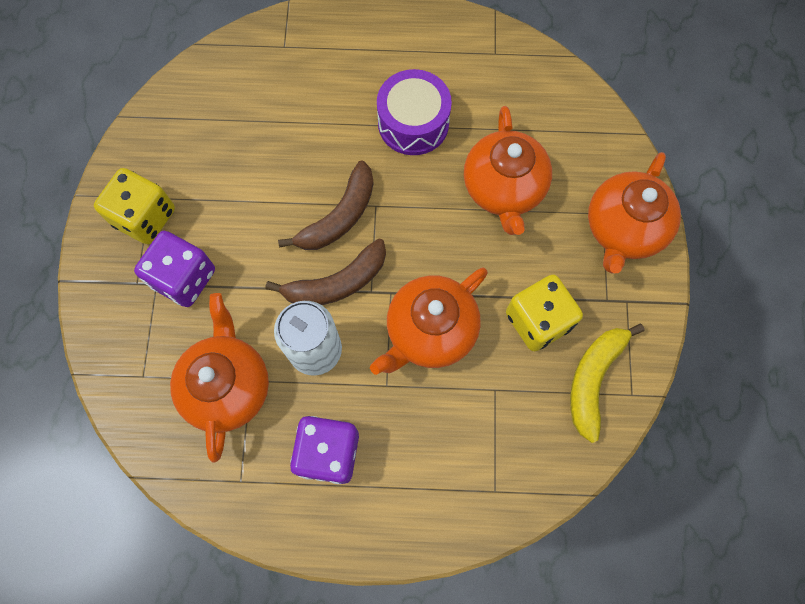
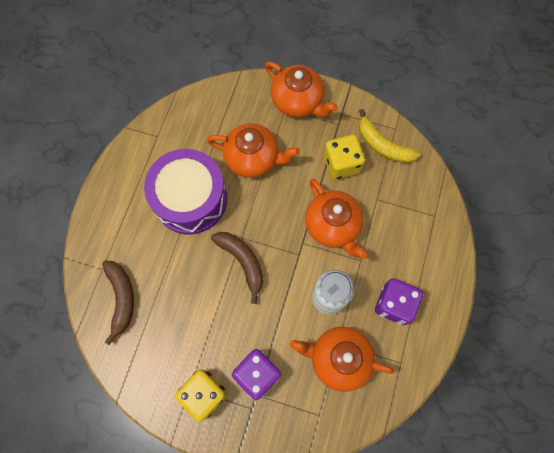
camera: 75 degrees left, 0 degrees up
(336, 283) = (287, 274): brown banana -> brown banana (121, 298)
(413, 123) = (190, 199): purple drum -> purple drum, size x1.53

